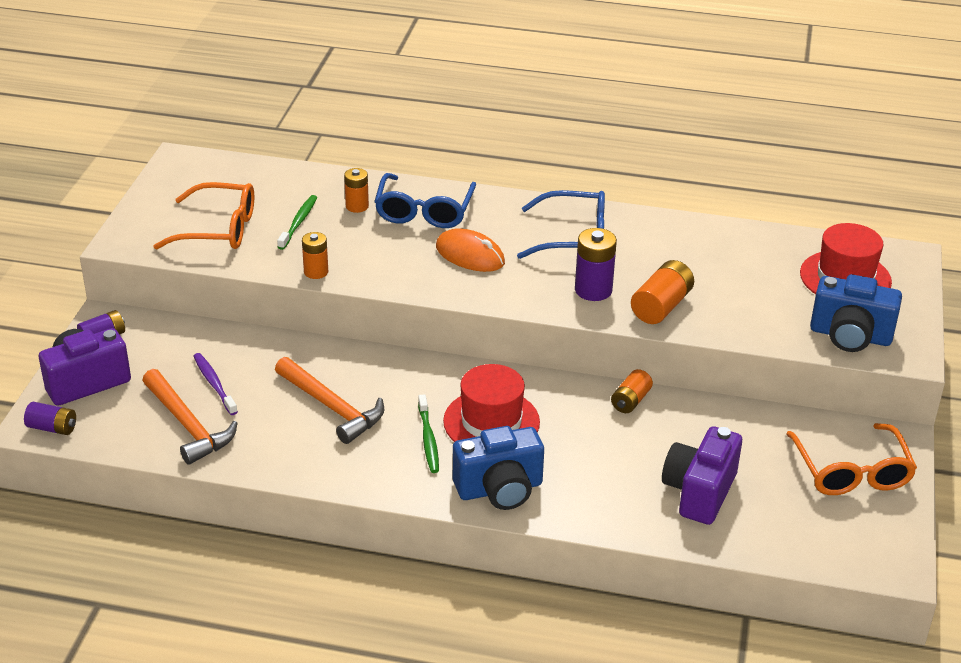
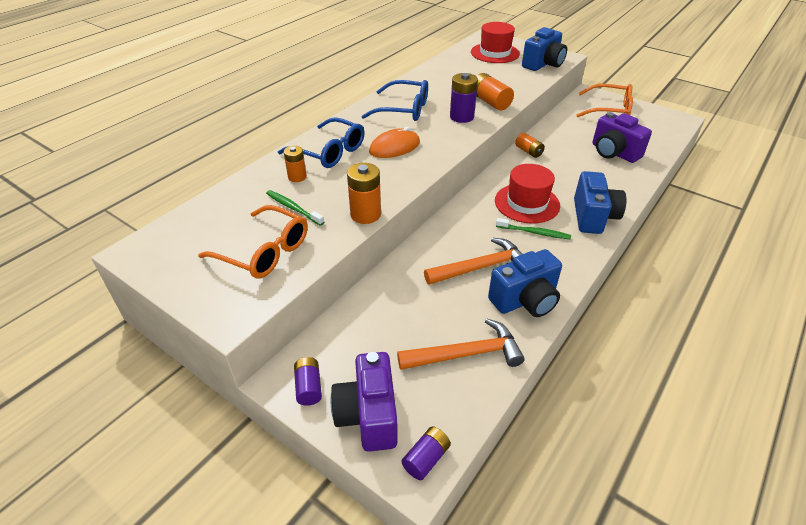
camera: 65 degrees left, 5 degrees up
(214, 384) = (420, 325): purple toothbrush -> none
(218, 229) = (264, 252): orange glasses -> orange glasses turned 90 degrees clockwise
(292, 453) = (525, 300): none -> blue camera
(316, 272) = (365, 214): orange battery -> orange battery, size x1.53
(574, 237) = (404, 109): blue glasses -> blue glasses turned 75 degrees clockwise

